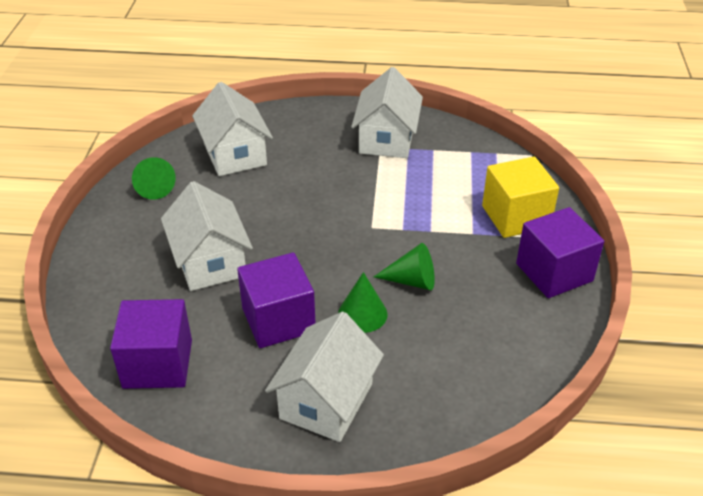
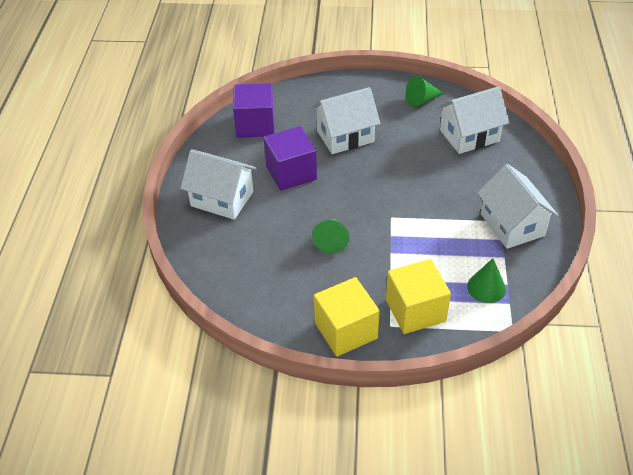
camera: 90 degrees right, 5 degrees up
(362, 314) = (297, 214): green cone -> green cone (486, 287)
(386, 139) = (512, 225): white house -> white house turned 60 degrees clockwise
(554, 272) = (346, 330): purple cube -> yellow cube

